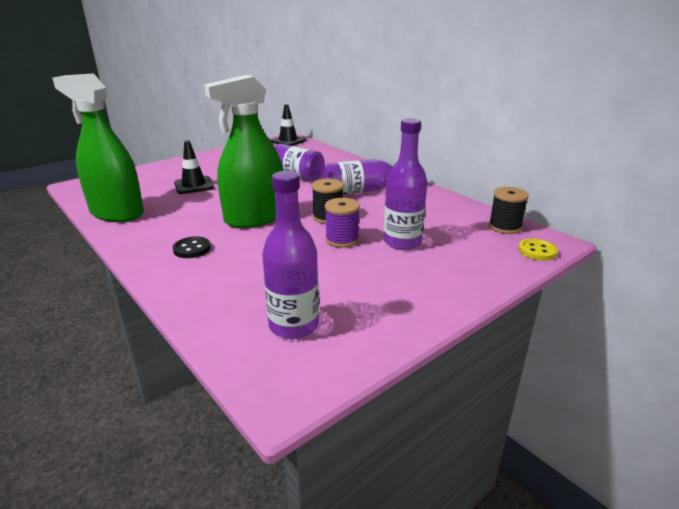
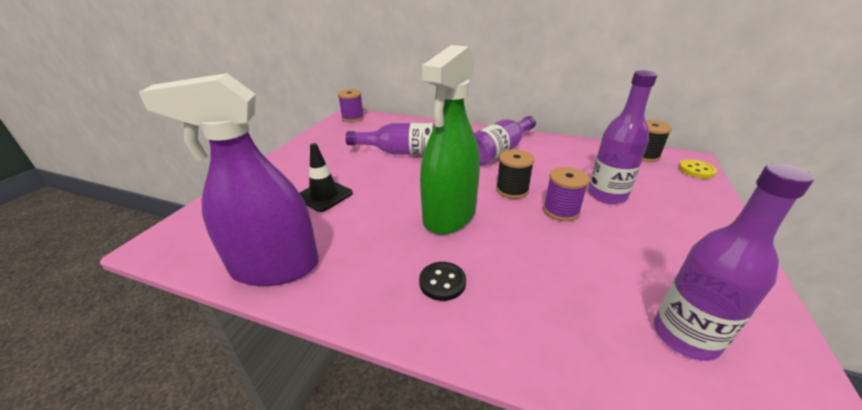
camera: 30 degrees left, 5 degrees up
(117, 213) = (275, 267): green spray bottle -> purple spray bottle
(288, 141) = (353, 118): black traffic cone -> purple spool

